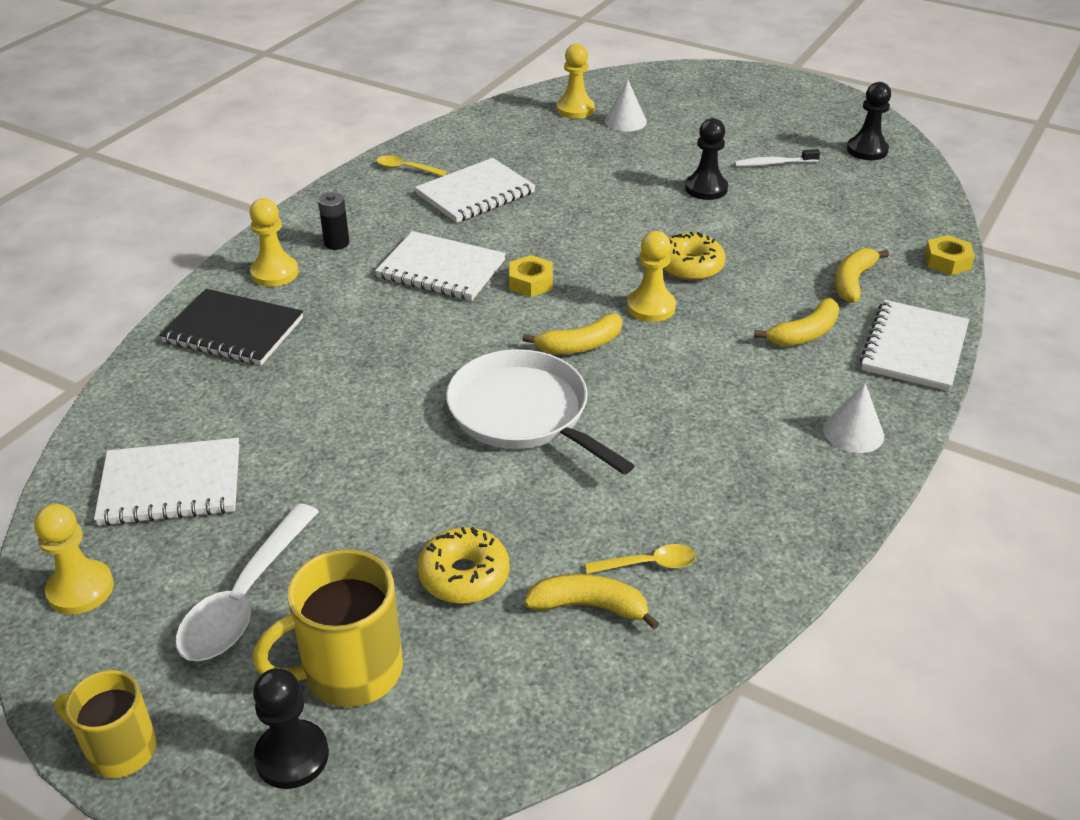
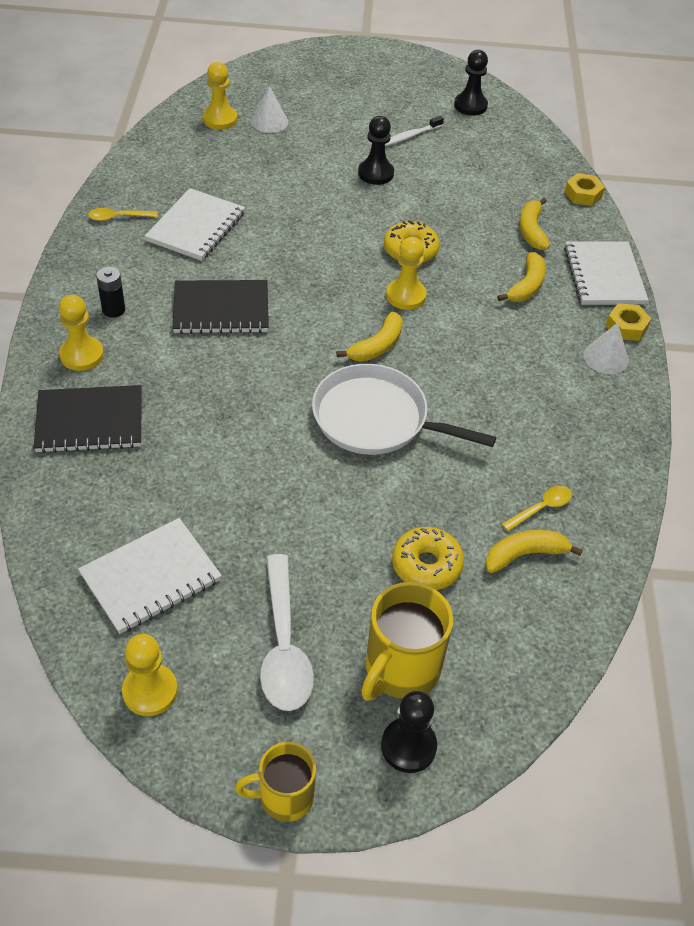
camera: 30 degrees left, 10 degrees up
(441, 269) = (221, 310): white notebook -> black notebook
(531, 282) = (301, 300): yellow nut -> yellow nut (626, 327)

